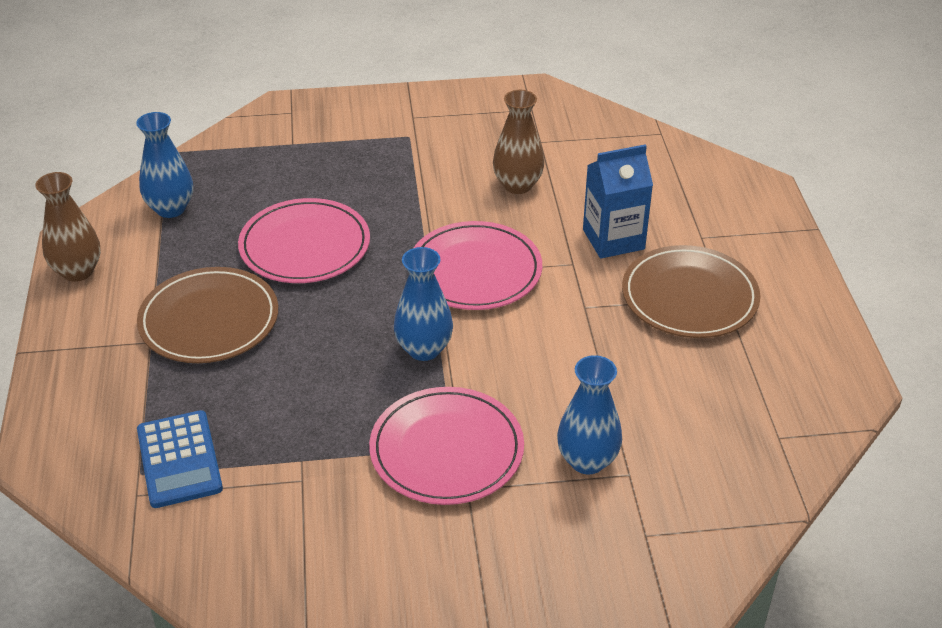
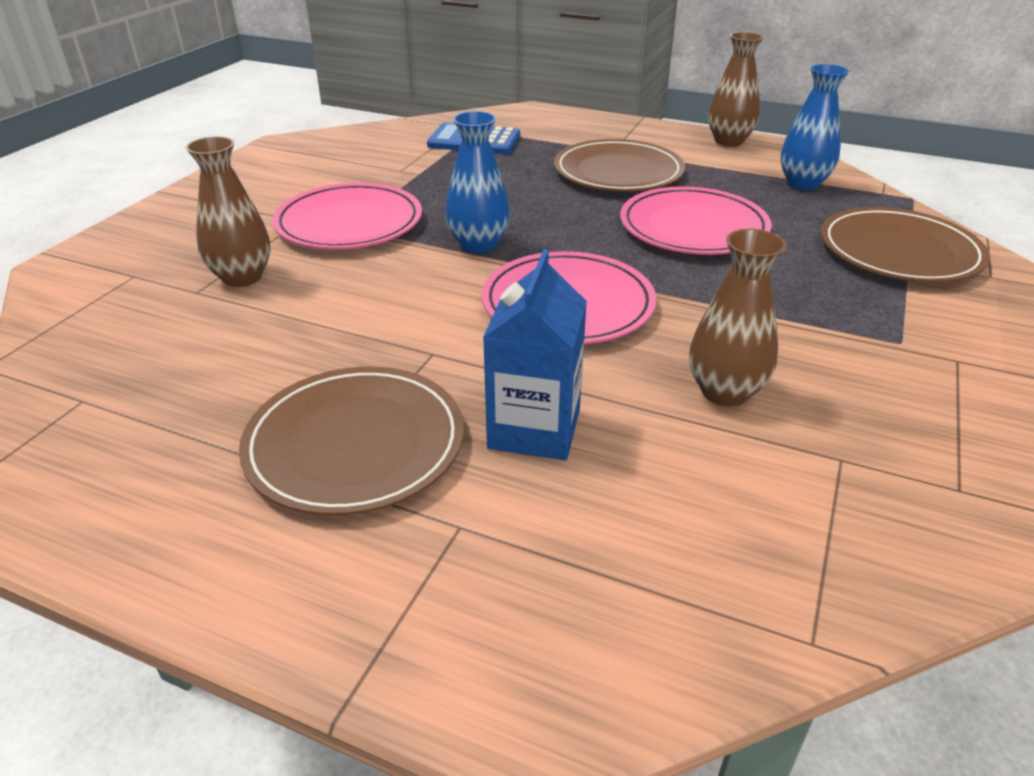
camera: 120 degrees right, 5 degrees down
(279, 148) = (899, 251): none -> brown plate
(587, 460) = (242, 277): blue vase -> brown vase

